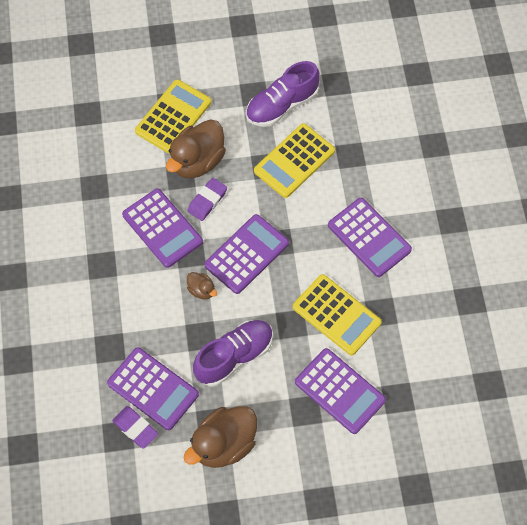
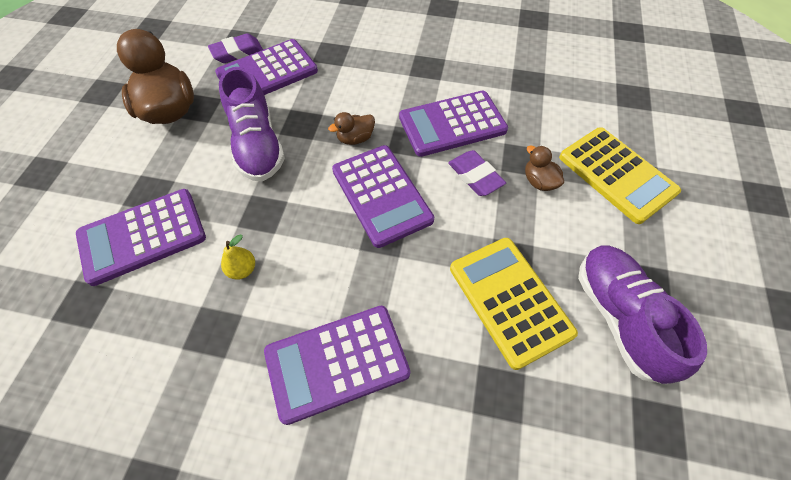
camera: 110 degrees right, 5 degrees down
(197, 161) = (539, 181): brown duck -> brown duck, size x0.47
(336, 315) = (242, 269): yellow calculator -> yellow pear

